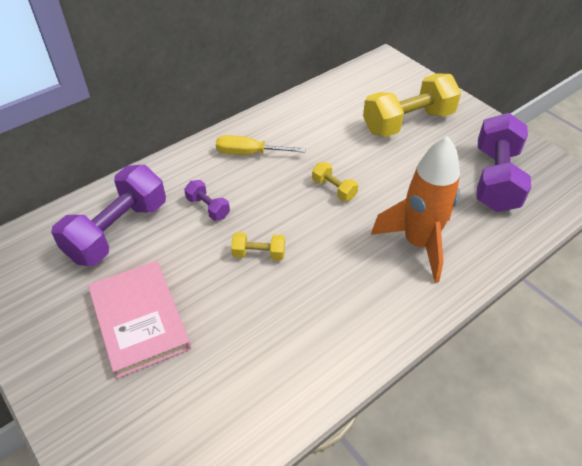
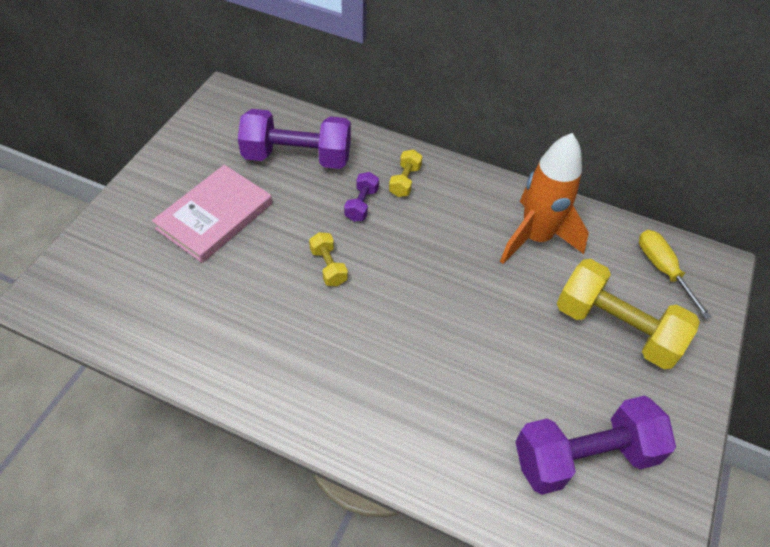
camera: 60 degrees right, 5 degrees up
(249, 153) = (454, 203): yellow screwdriver -> yellow screwdriver (662, 269)
(334, 189) = (452, 294): yellow dumbbell -> yellow dumbbell (405, 181)
(418, 243) = (422, 401): orange rocket -> orange rocket (535, 238)

